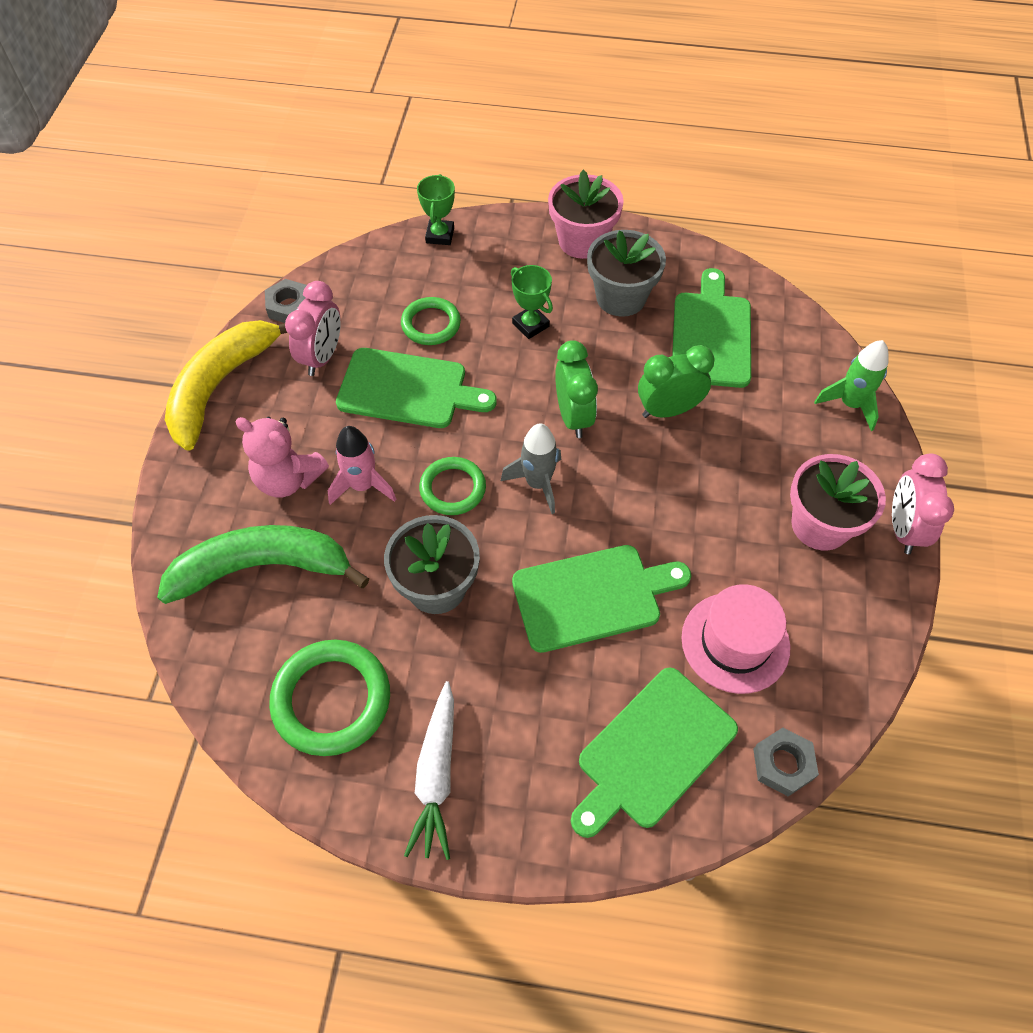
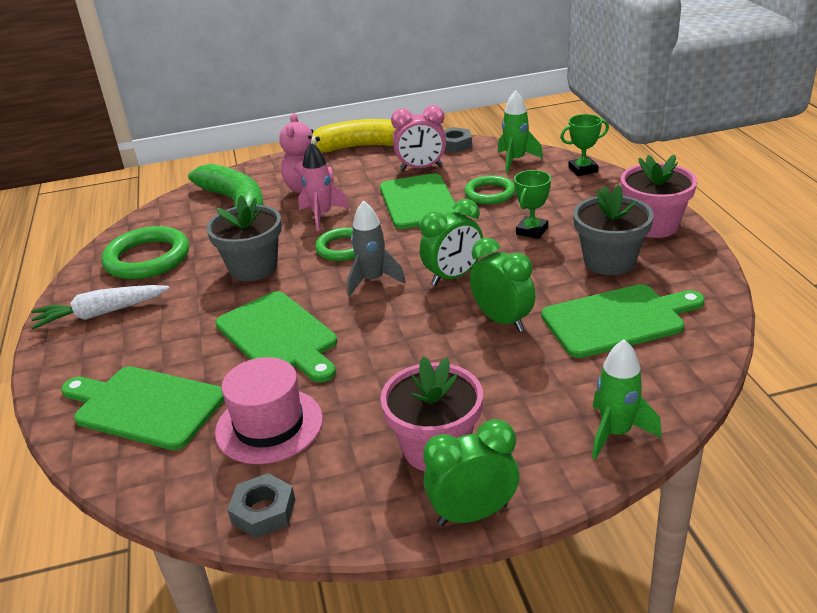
camera: 70 degrees right, 25 degrees down
(375, 274) = (515, 160): none -> green rocket
(783, 764) = (152, 487): grey nut -> grey nut (263, 511)
(903, 529) = (473, 514): pink clock -> green clock

